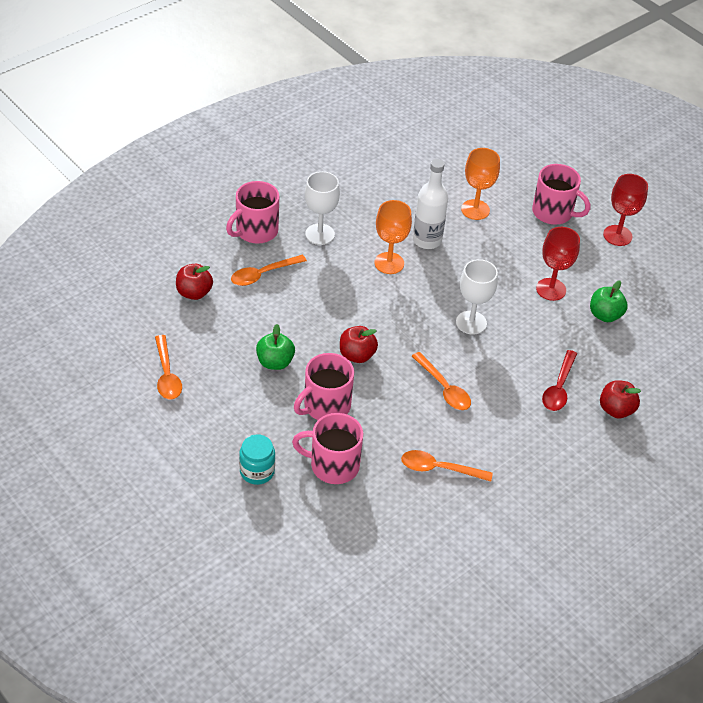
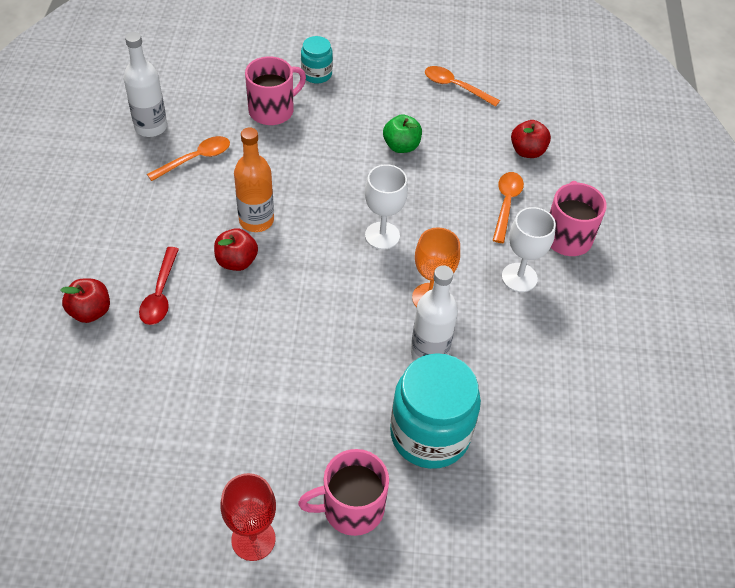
camera: 135 degrees right, 5 degrees up
(325, 406) = (326, 143): pink mug -> none
(357, 355) = (352, 195): red apple -> red apple (236, 261)
(444, 388) = (256, 220): orange spoon -> orange bottle
(447, 526) = (151, 127): none -> white bottle
(471, 322) = (296, 296): white goblet -> white goblet (382, 235)
(475, 210) = (430, 434): orange goblet -> turquoise jar
(551, 289) = (260, 396): red goblet -> none
(559, 387) = (160, 294): red spoon -> red spoon turned 150 degrees counterclockwise
(605, 315) = (180, 409): green apple -> none

